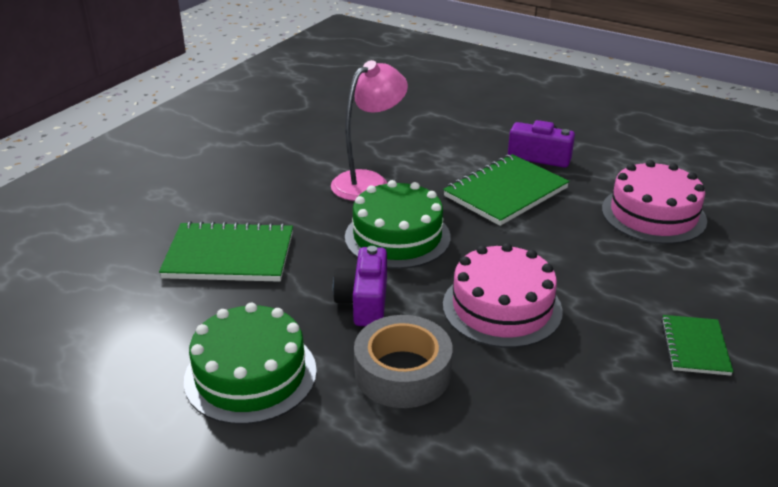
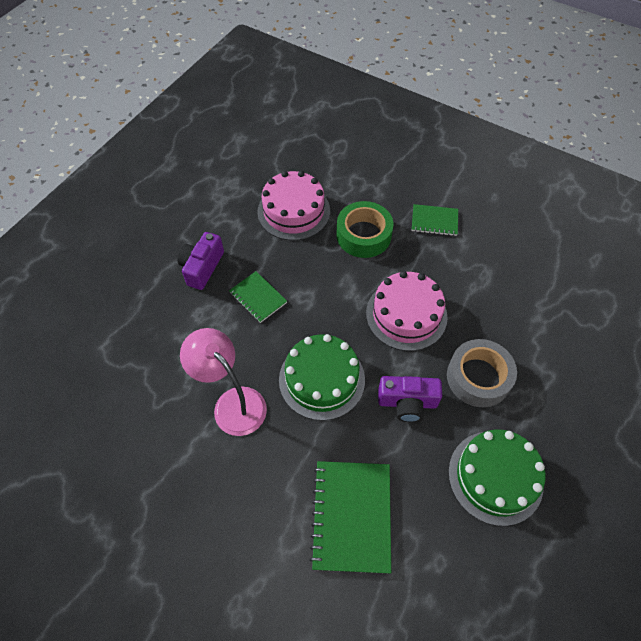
camera: 90 degrees left, 25 degrees up
(505, 192) = (258, 298): green notebook -> green notebook, size x0.57
(634, 273) = (363, 235): none -> green tape

